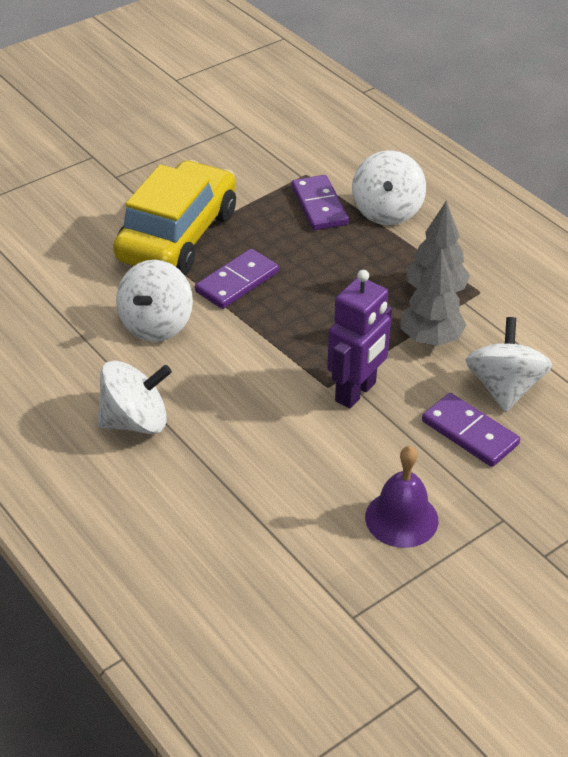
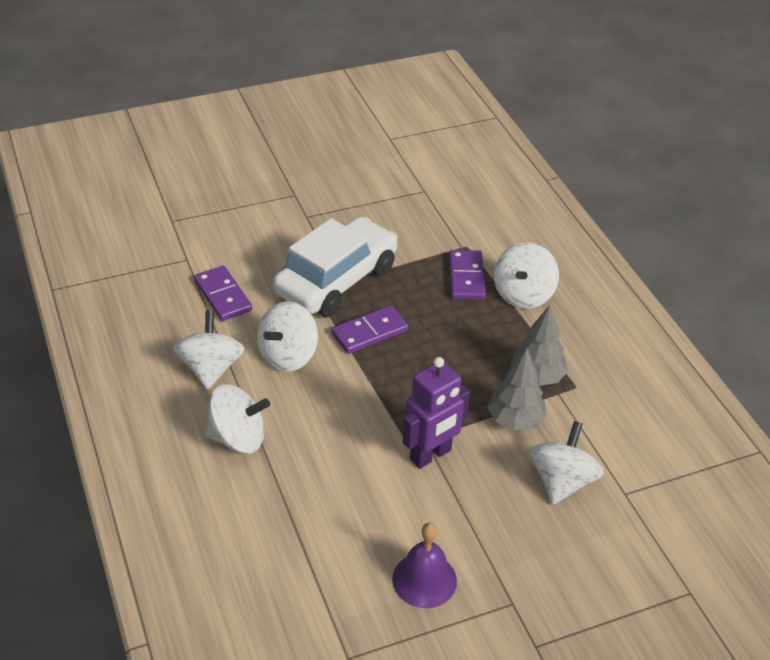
camera: 15 degrees right, 0 degrees up
(73, 356) = (211, 368): none -> white spinning top
(177, 236) = (336, 280): yellow car -> white car
(470, 433) = (515, 516): purple domino -> purple domino (223, 296)

